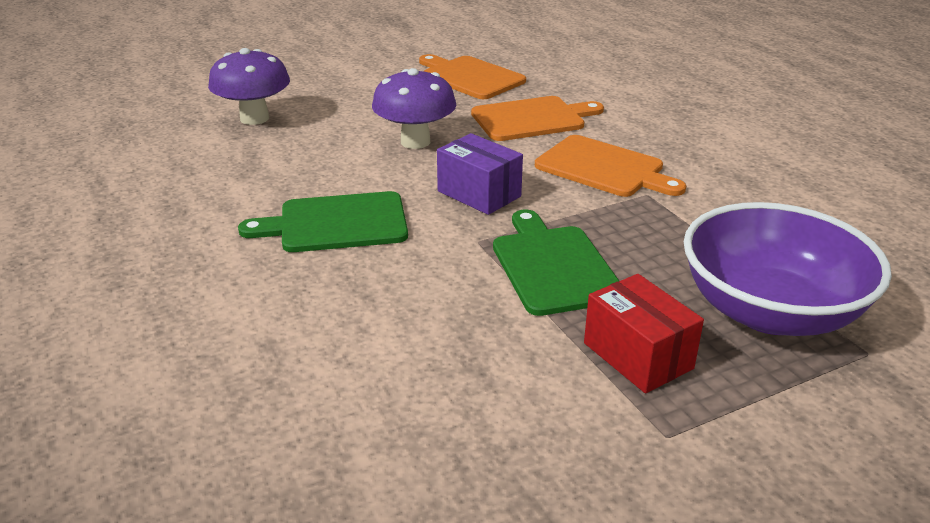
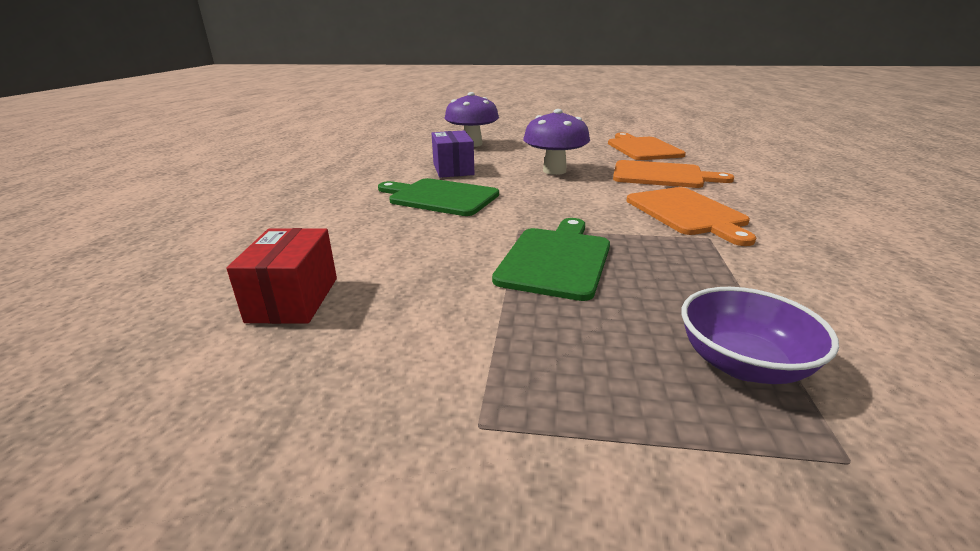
camera: 35 degrees right, 5 degrees down
(479, 194) = (559, 205): purple box -> purple box (453, 169)
(638, 356) = (543, 346): red box -> red box (293, 299)
(770, 311) = (743, 364): purple bowl -> purple bowl, size x0.56

